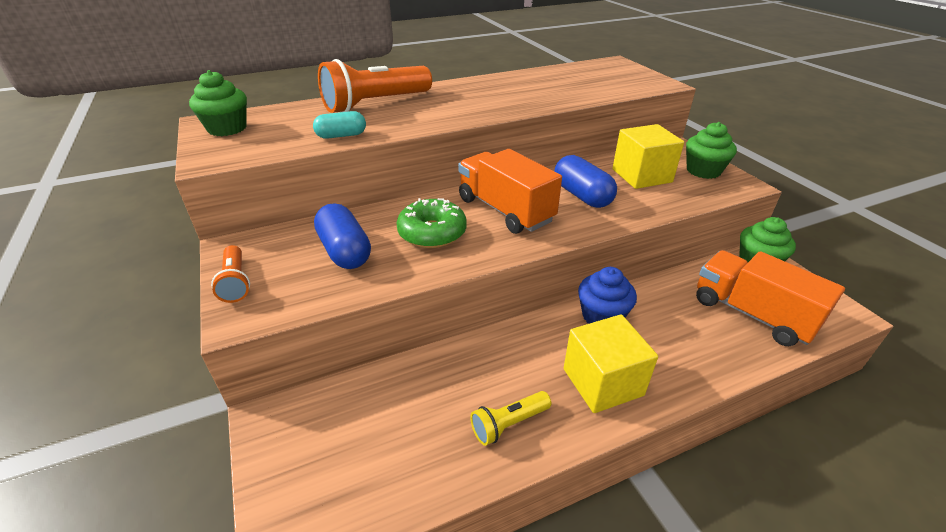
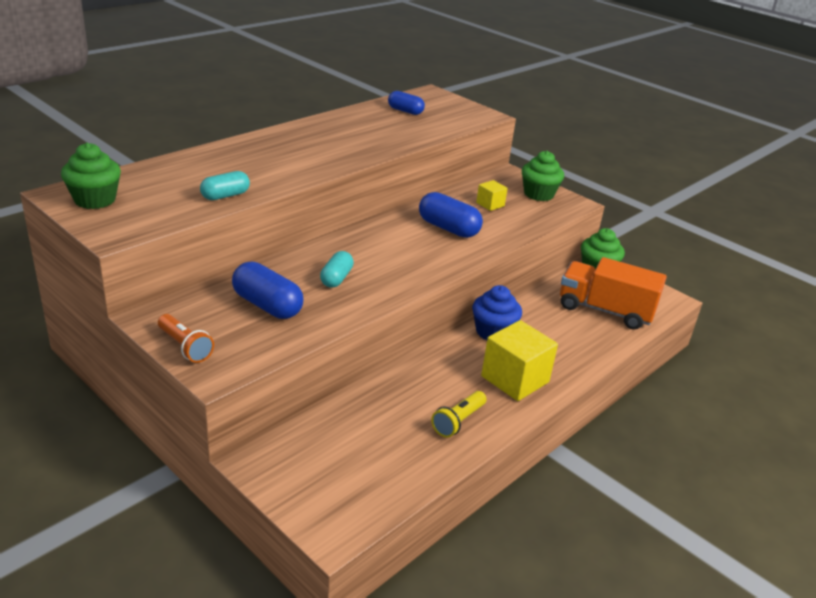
camera: 25 degrees left, 5 degrees down
(375, 104) = (229, 158): orange flashlight -> none
(432, 233) = (336, 278): green donut -> turquoise capsule
(505, 210) = (389, 250): orange truck -> none
(577, 75) = (405, 111): none -> blue capsule
(641, 176) = (490, 204): yellow cube -> yellow cube, size x0.51

